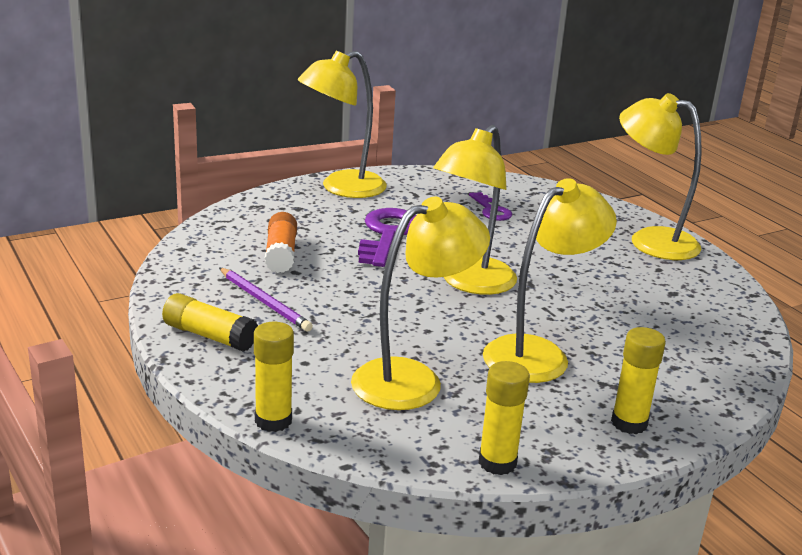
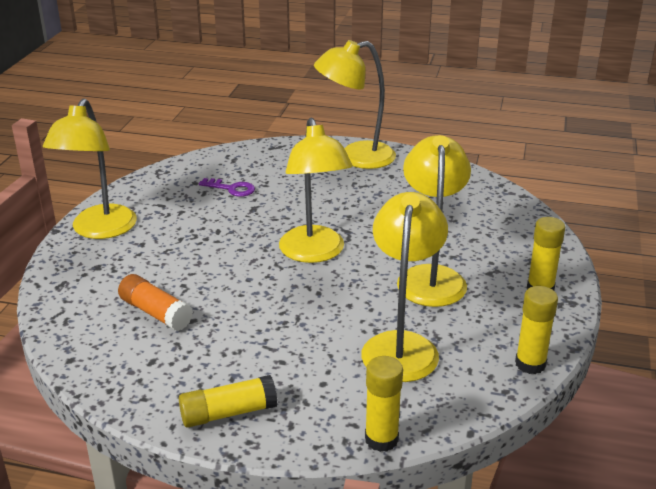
camera: 45 degrees left, 5 degrees up
(264, 302) = (215, 358): purple pencil -> none
(387, 234) = (200, 249): purple key -> none

